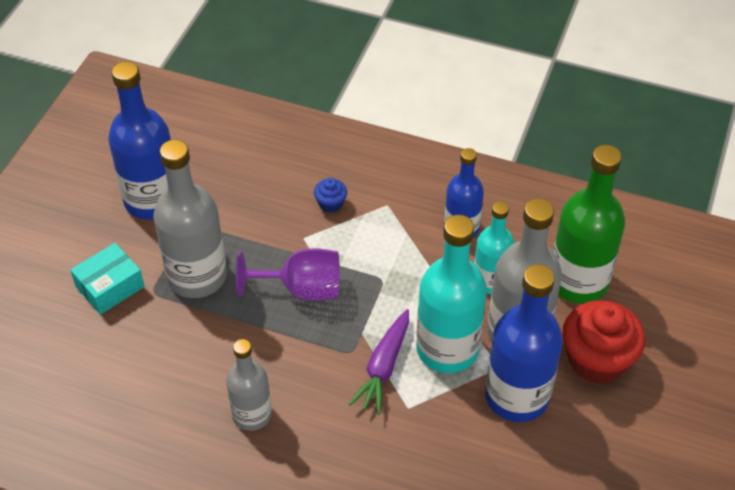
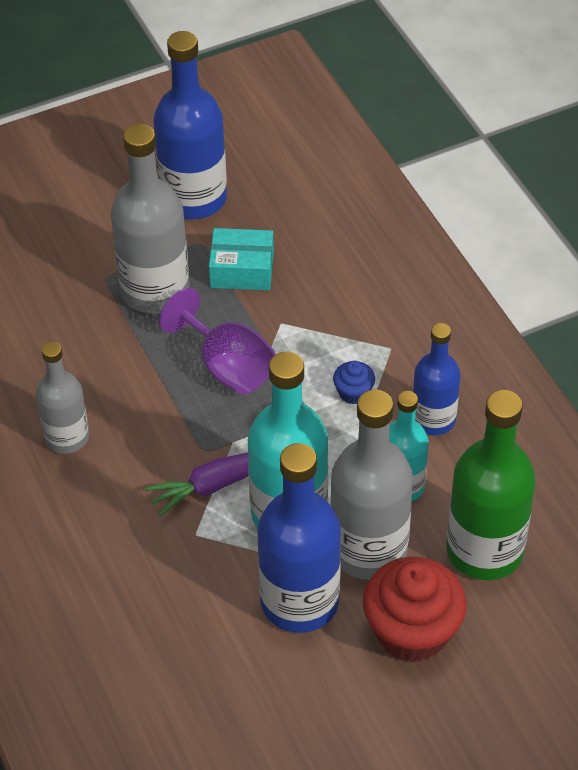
camera: 45 degrees right, 0 degrees up
(110, 287) = (78, 248): turquoise box -> turquoise box (242, 270)
(330, 204) = (340, 310): blue cupcake -> blue cupcake (353, 392)

